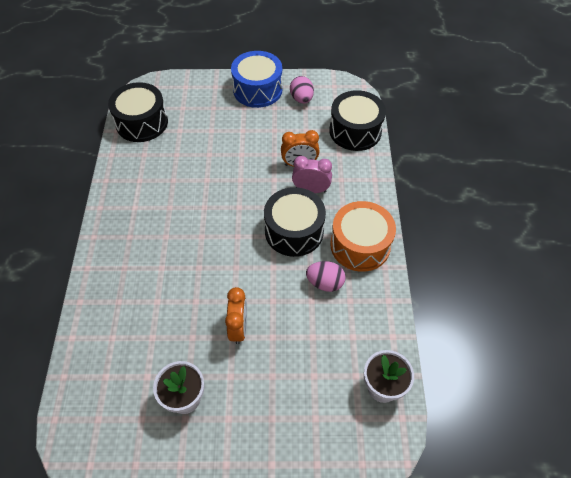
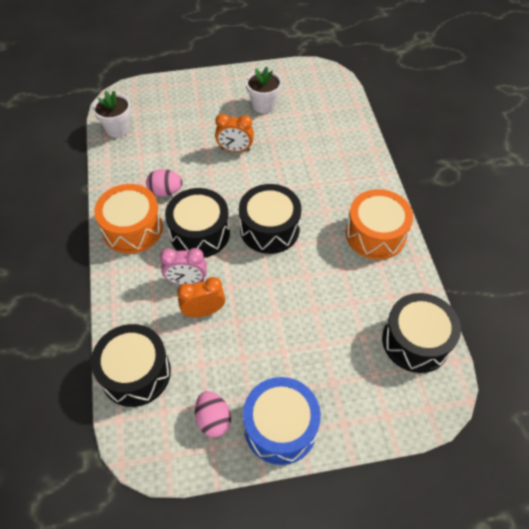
camera: 170 degrees right, 0 degrees up
(129, 205) = (375, 234): none -> orange drum
(226, 225) = (269, 229): none -> black drum
(238, 328) = (235, 149): orange clock -> orange clock turned 75 degrees counterclockwise

